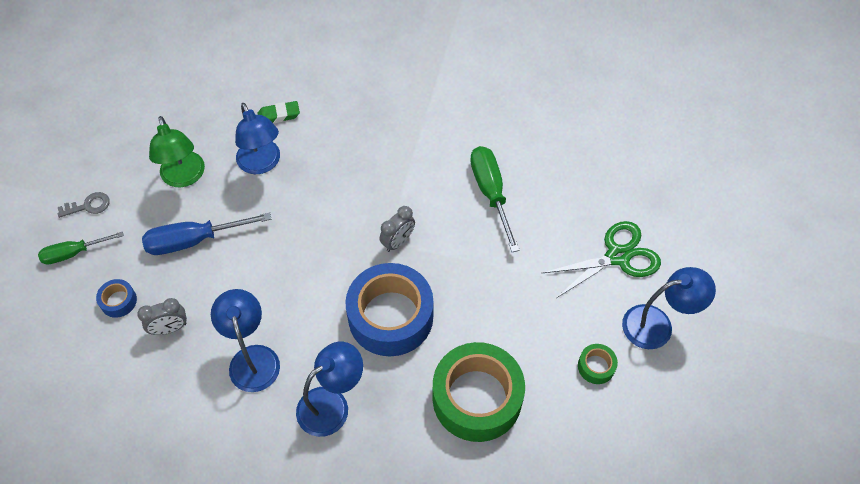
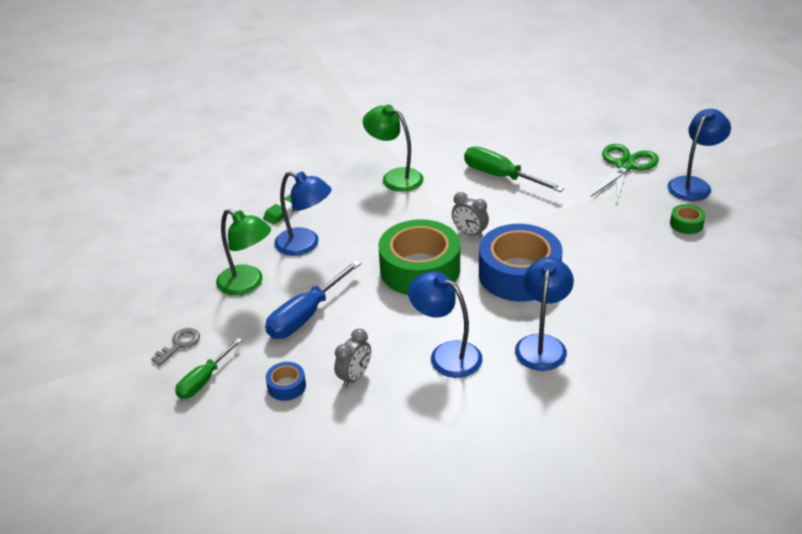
camera: 35 degrees left, 20 degrees down
(398, 242) = (469, 233): grey clock -> grey clock turned 120 degrees clockwise
(402, 134) = (395, 177): none -> green lamp
(477, 398) = (635, 282): green tape -> green tape (420, 269)

